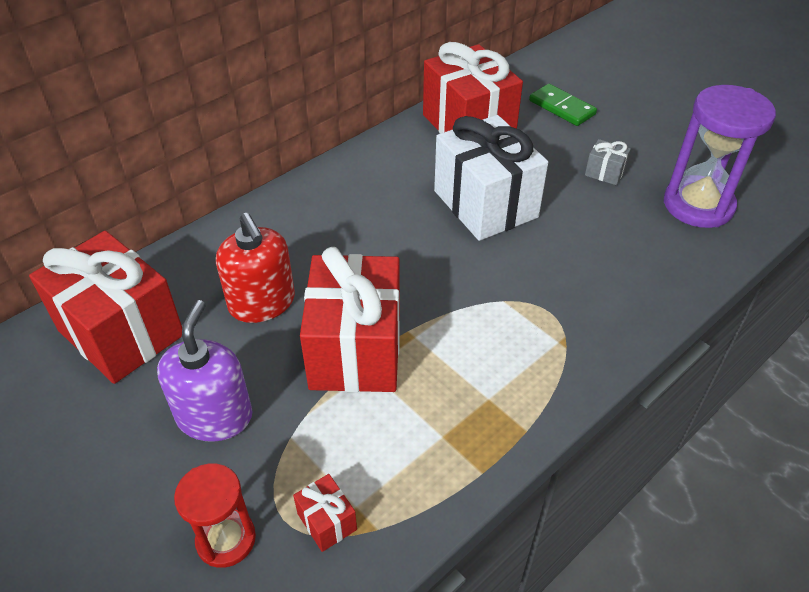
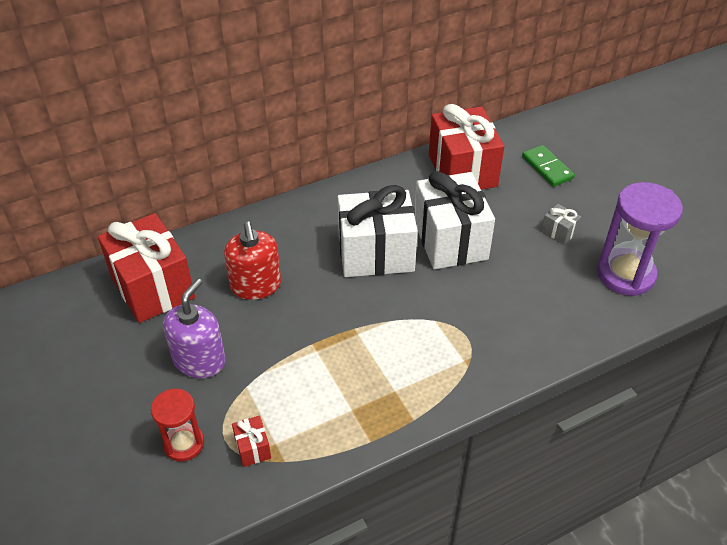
camera: 15 degrees right, 0 degrees up
(355, 350) = (311, 334): red gift -> none
(402, 235) = (376, 253): none -> white gift

